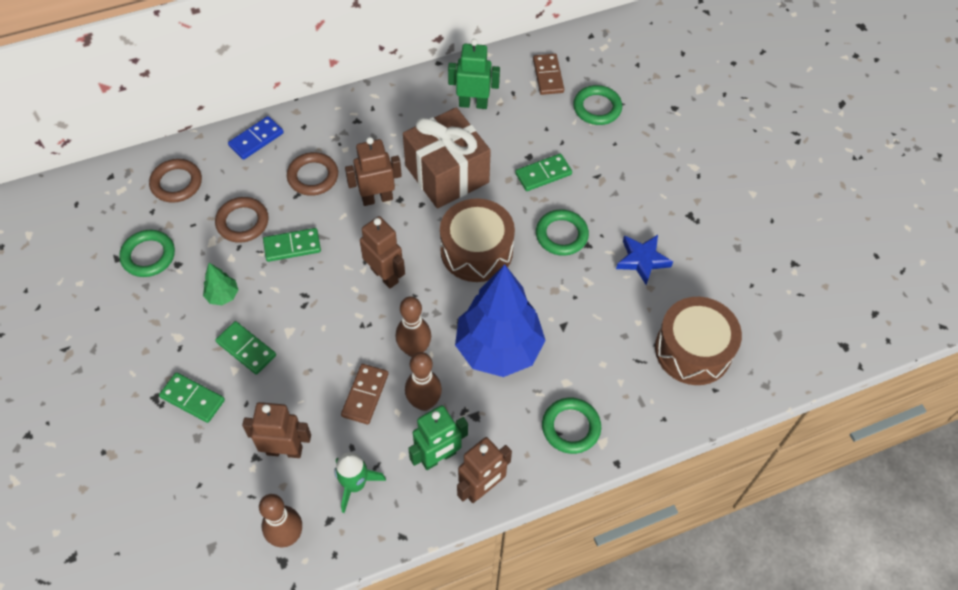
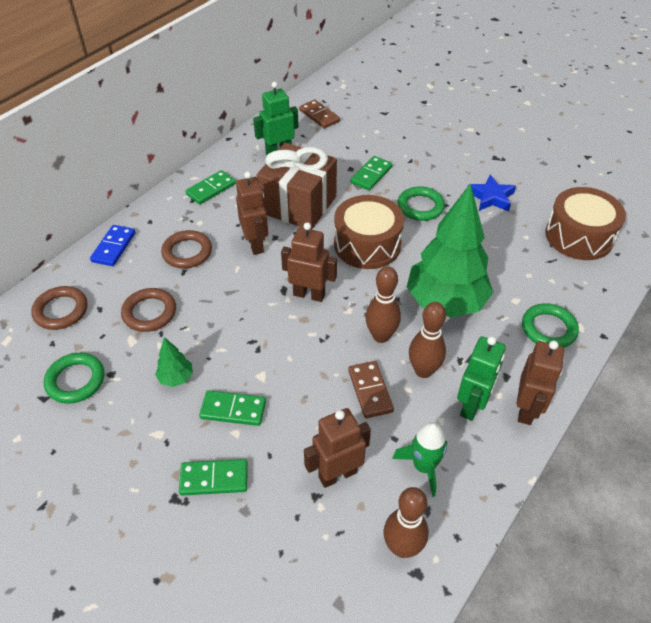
camera: 30 degrees left, 10 degrees down
(292, 246) = (210, 310): green domino -> green domino (211, 189)
(377, 198) = (255, 244): brown robot -> brown robot turned 120 degrees clockwise
(498, 349) = (445, 302): blue tree -> green tree
(597, 108) = (372, 121): green ring -> none

